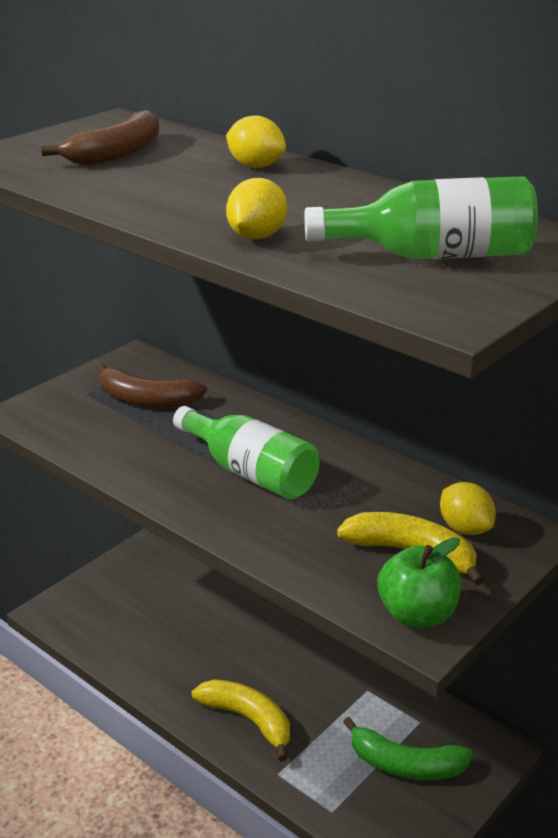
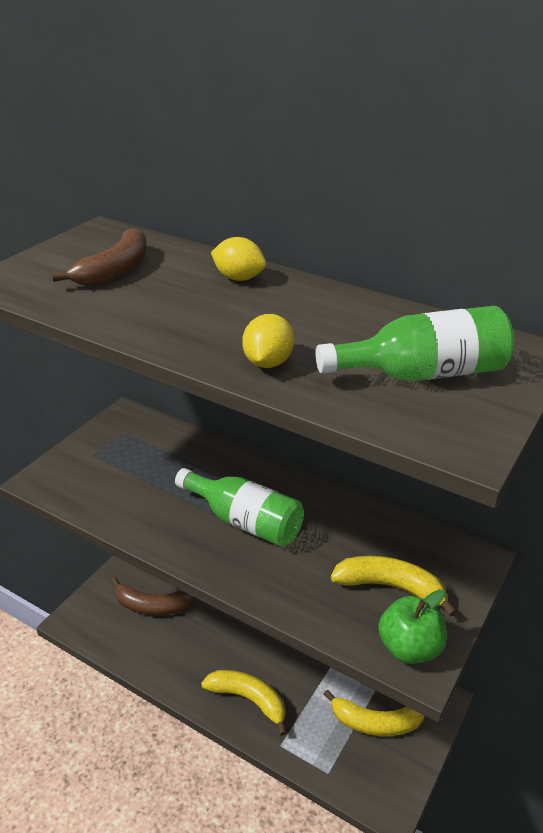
camera: 10 degrees left, 5 degrees up
(146, 400) = (143, 457): brown banana -> brown banana (151, 606)
(405, 765) = (375, 723): green banana -> yellow banana
(465, 528) = (425, 558): yellow lemon -> none

